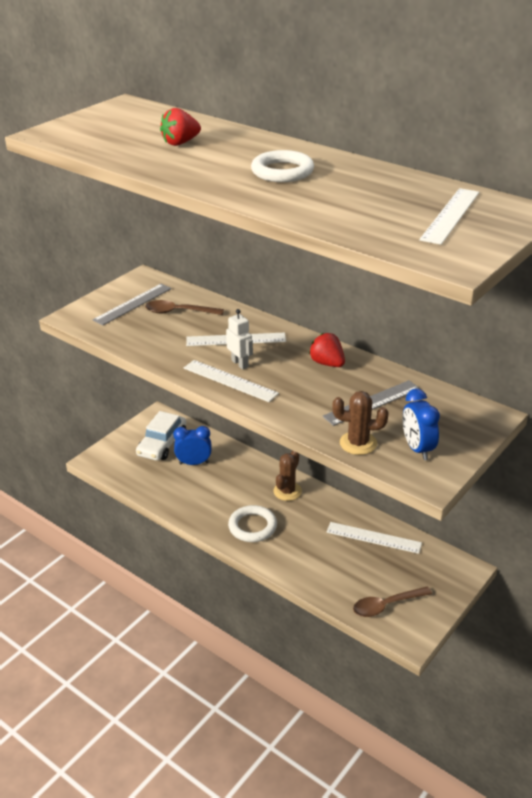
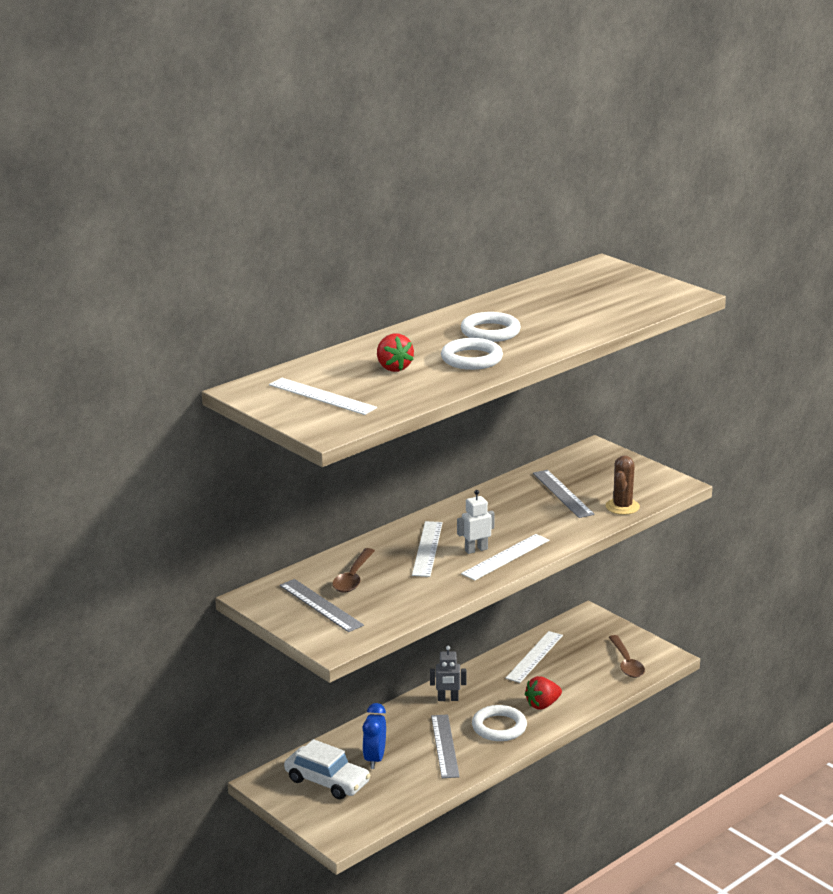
camera: 80 degrees left, 10 degrees down
(209, 169) = (471, 359): none -> white ring
(218, 498) = (444, 746): none -> grey ruler
(287, 491) = (448, 699): brown cactus -> grey robot
(327, 363) = (490, 506): red strawberry -> red strawberry (542, 705)
(417, 449) = (635, 483): blue clock -> none
(450, 215) = (605, 286): white ruler -> white ruler (322, 396)

